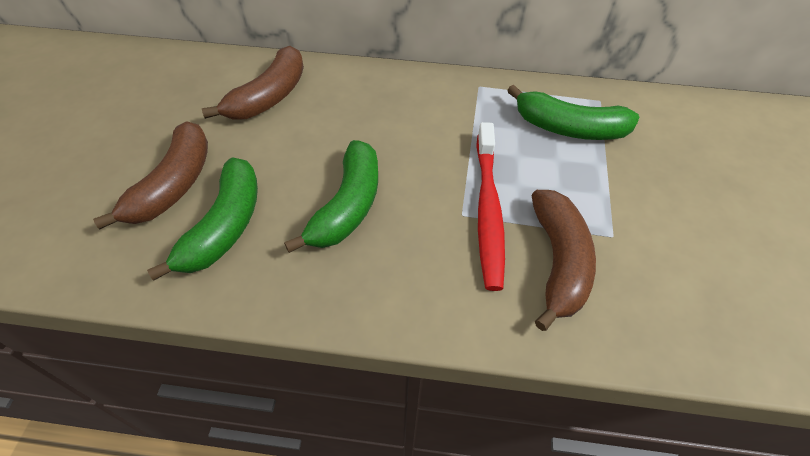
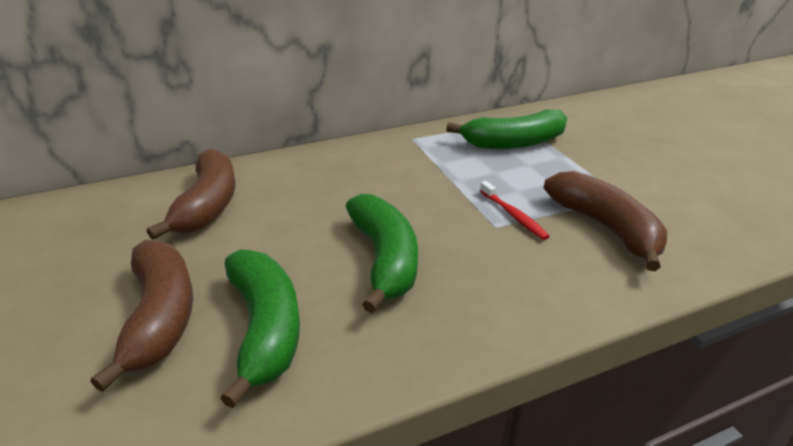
camera: 30 degrees left, 20 degrees down
(488, 210) = (513, 215): red toothbrush -> red toothbrush, size x0.50

